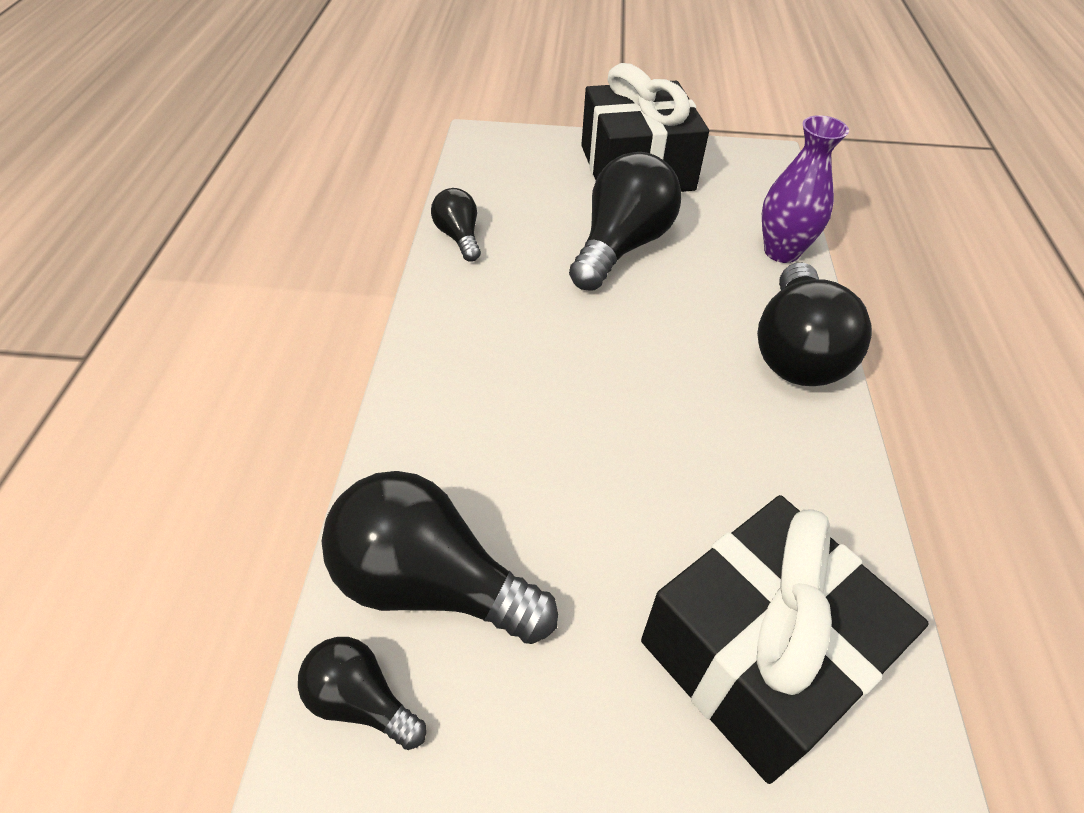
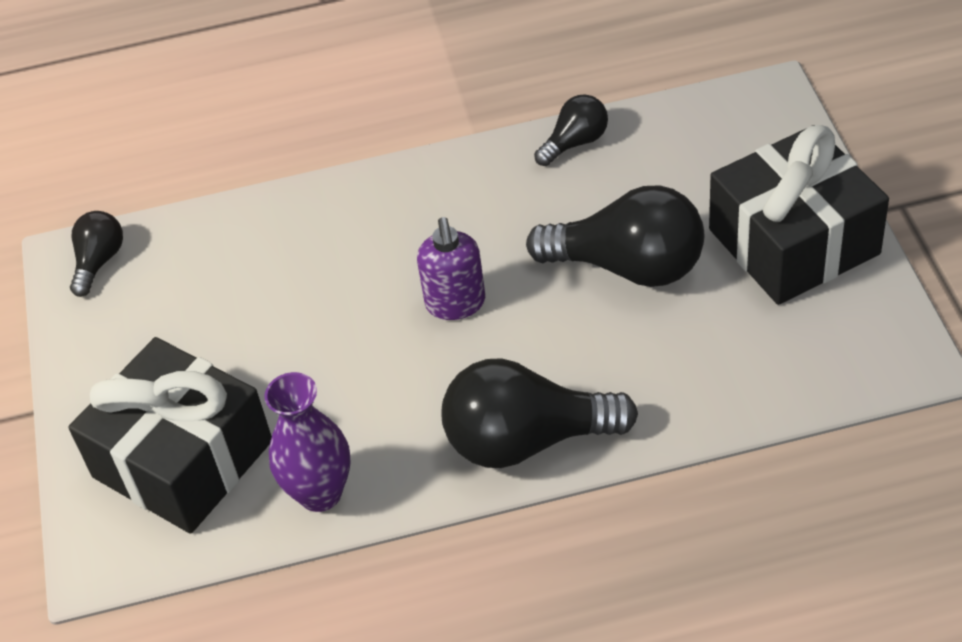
camera: 80 degrees right, 0 degrees up
(430, 583) = (187, 263): black light bulb -> none
(615, 357) = (455, 304): none -> purple soap dispenser
(781, 251) = (696, 405): purple vase -> purple vase (320, 493)

